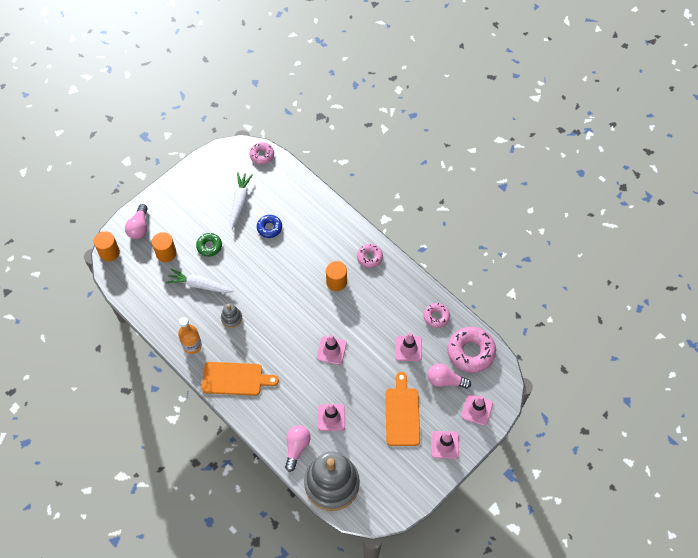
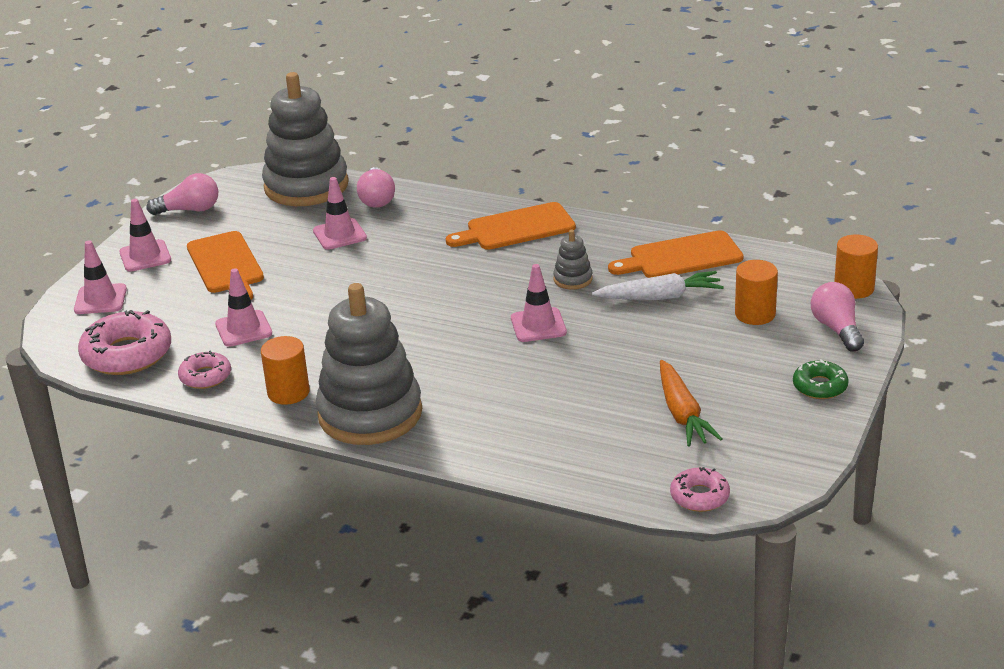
camera: 160 degrees right, 30 degrees down
(169, 313) = (681, 257): none -> orange cutting board
(192, 345) = (612, 238): orange bottle -> none
(209, 246) = (686, 343): green donut -> green donut (820, 386)
(240, 202) = (682, 413): white carrot -> orange carrot
(269, 228) = (594, 397): blue donut -> none
(331, 350) = (378, 292): pink traffic cone -> pink traffic cone (538, 325)
(336, 282) = (416, 366): orange cylinder -> orange cylinder (288, 392)
(369, 257) = (370, 414): pink donut -> grey stacking toy
(445, 380) = (164, 314): pink light bulb -> pink light bulb (189, 210)

